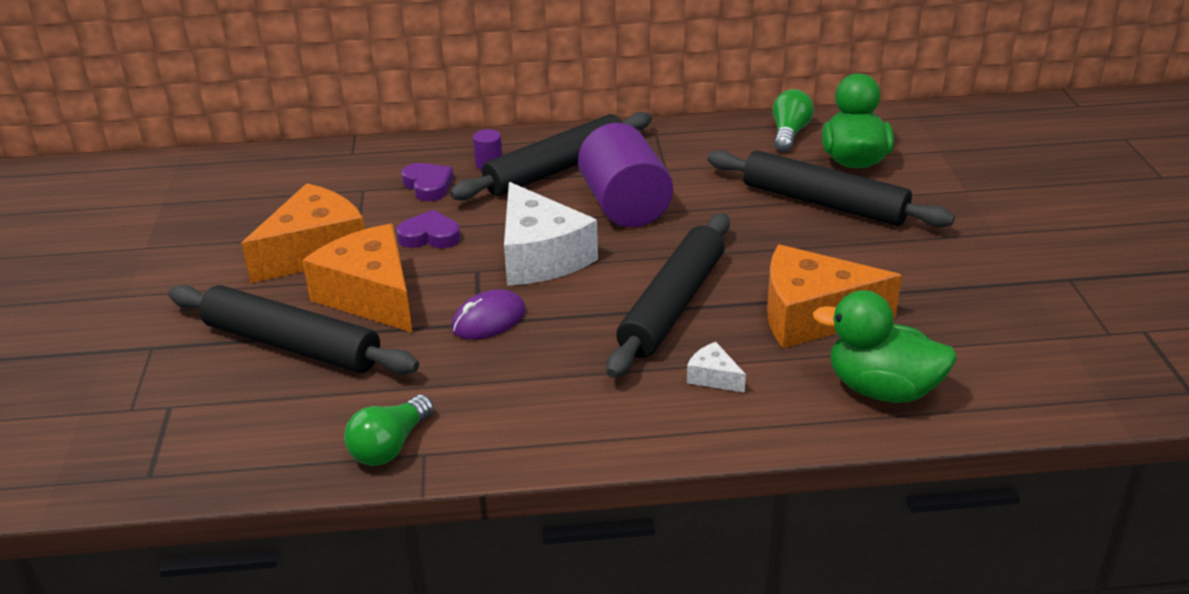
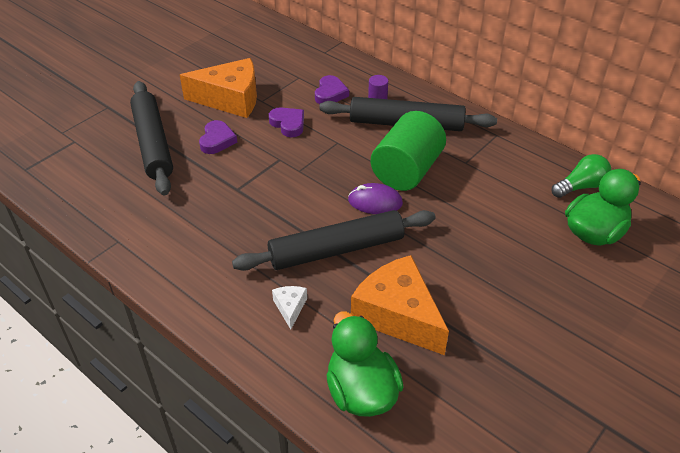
camera: 45 degrees right, 10 degrees up
(371, 296) = (217, 140): orange cheese -> purple heart
(390, 446) = (112, 226): green light bulb -> none
(488, 320) = (243, 191): purple mouse -> purple mouse (375, 202)
(540, 256) = (319, 172): white cheese -> none
(624, 206) = (406, 170): purple cylinder -> green cylinder
(823, 203) = (525, 248): black rolling pin -> none

